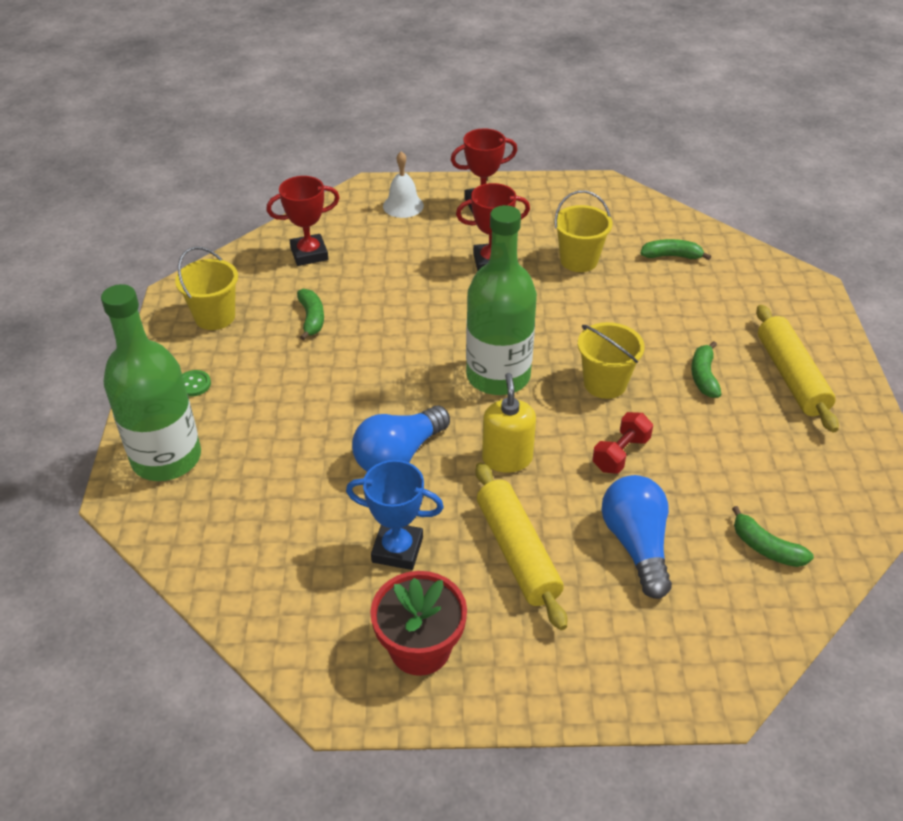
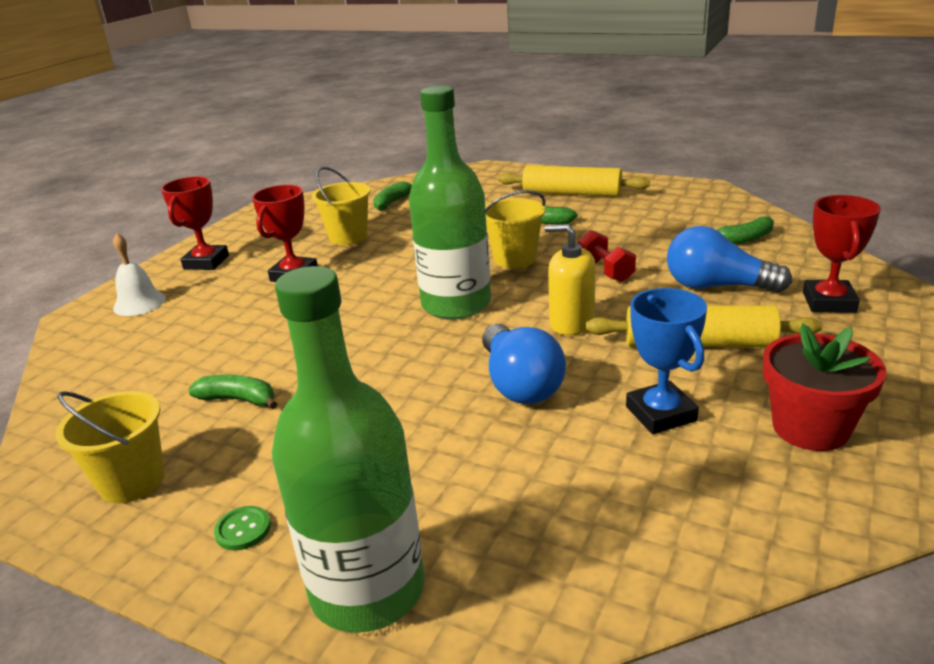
camera: 60 degrees left, 15 degrees down
(309, 254) = (124, 379): red trophy -> red trophy (829, 302)
(397, 549) = (661, 414): blue trophy -> blue trophy turned 60 degrees counterclockwise

